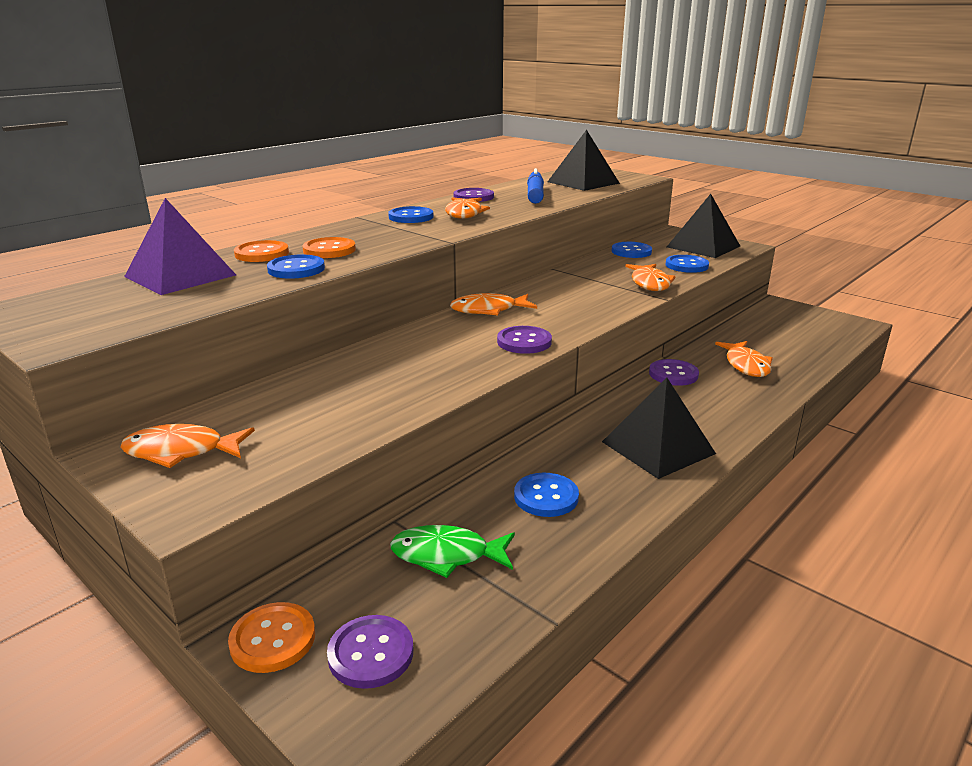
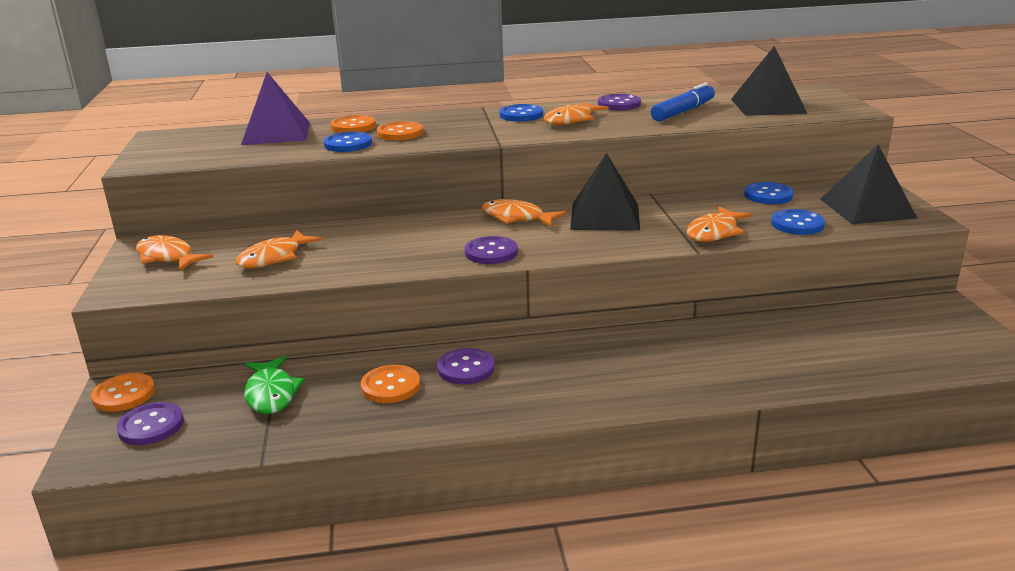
camera: 40 degrees right, 0 degrees up
(447, 555) = (271, 393): green fish -> green fish turned 150 degrees counterclockwise
(546, 497) = (390, 386): blue button -> orange button
(658, 447) = (537, 388): black pyramid -> black pyramid (605, 216)
(673, 374) = (671, 334): purple button -> purple button (466, 368)
(746, 365) = (765, 352): orange fish -> orange fish (274, 257)

